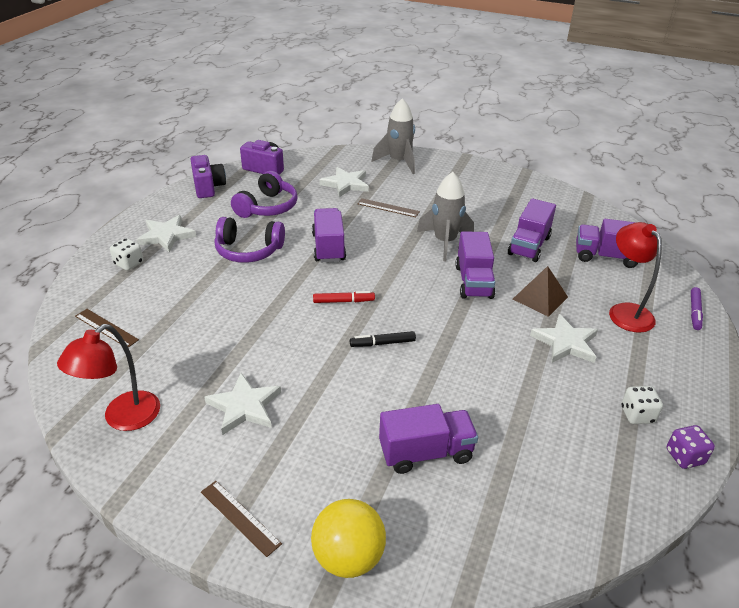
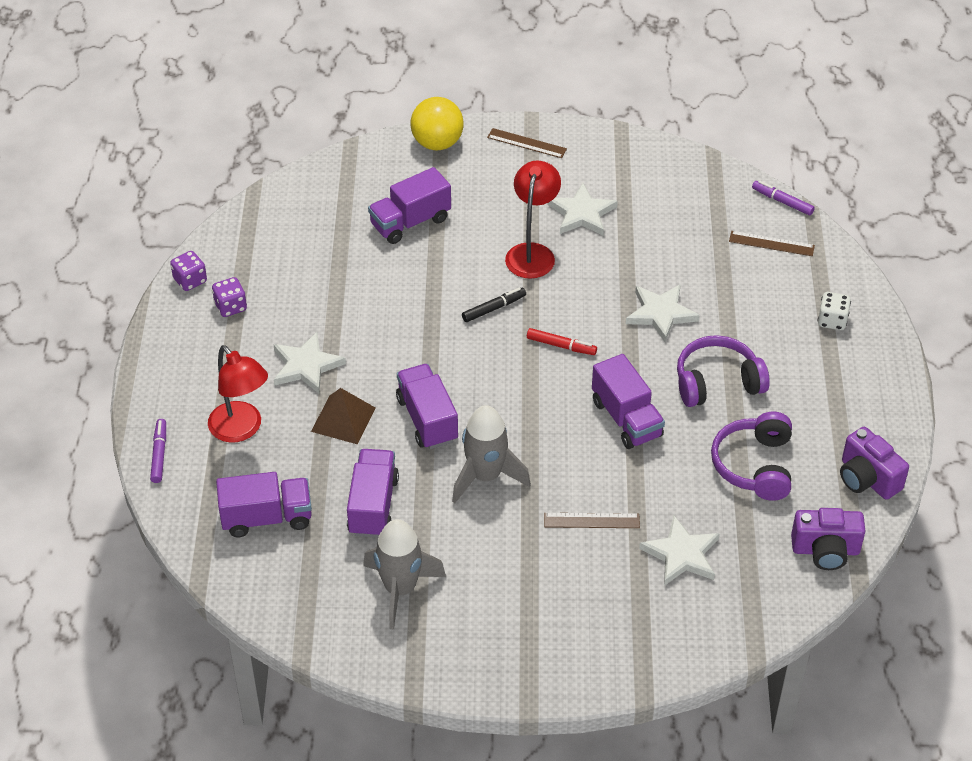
camera: 160 degrees right, 10 degrees up
(54, 360) = (782, 202): none -> purple marker
(123, 418) = (672, 177): red lamp -> red lamp (532, 253)
(166, 236) = (833, 373): white star -> white star (660, 314)
(343, 301) = (561, 346): red marker -> red marker turned 135 degrees counterclockwise
(398, 162) = (632, 645): grey rocket -> grey rocket (400, 589)
(637, 415) = (231, 307): white dice -> purple dice

